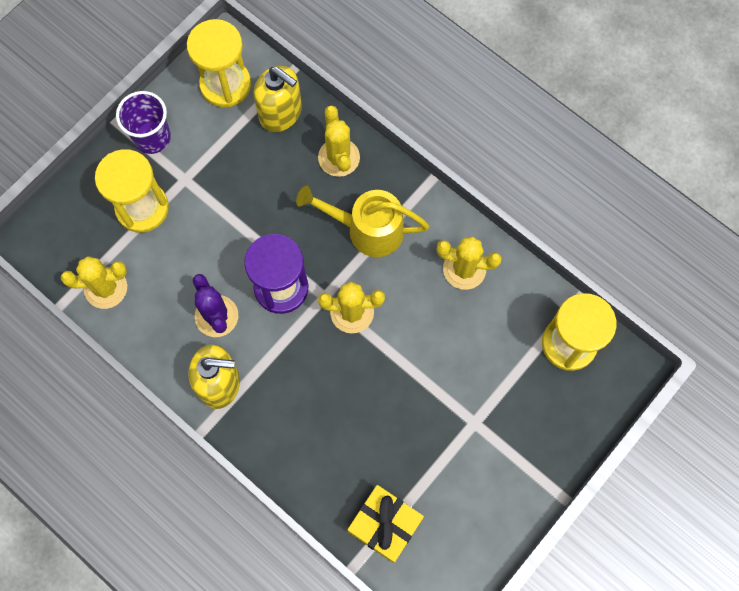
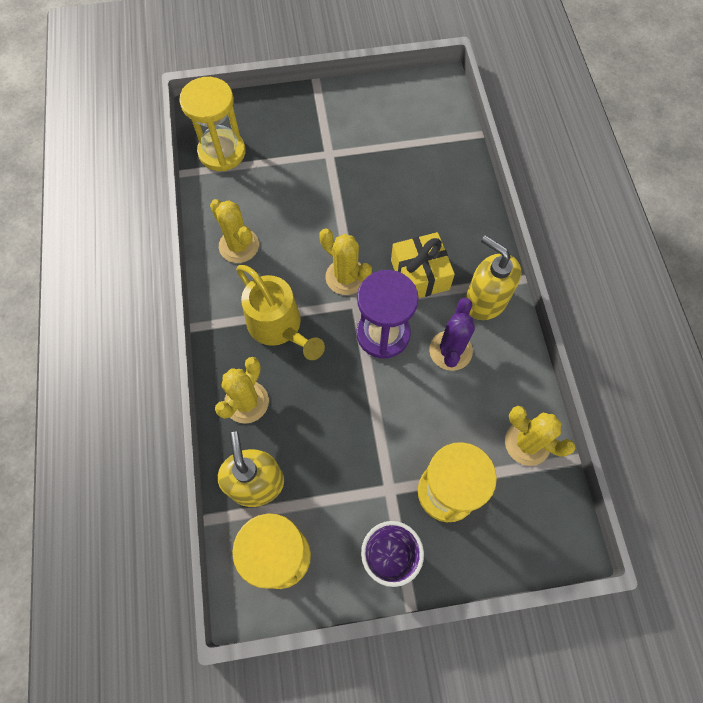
camera: 140 degrees left, 5 degrees down
(385, 525) = (440, 140): yellow gift -> yellow gift (420, 274)

